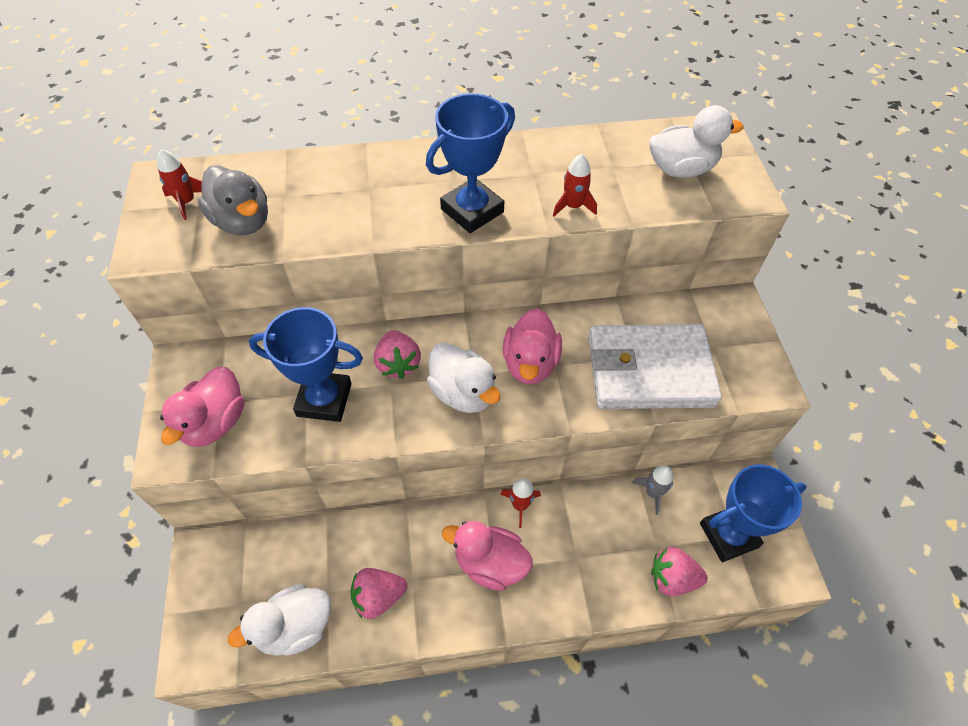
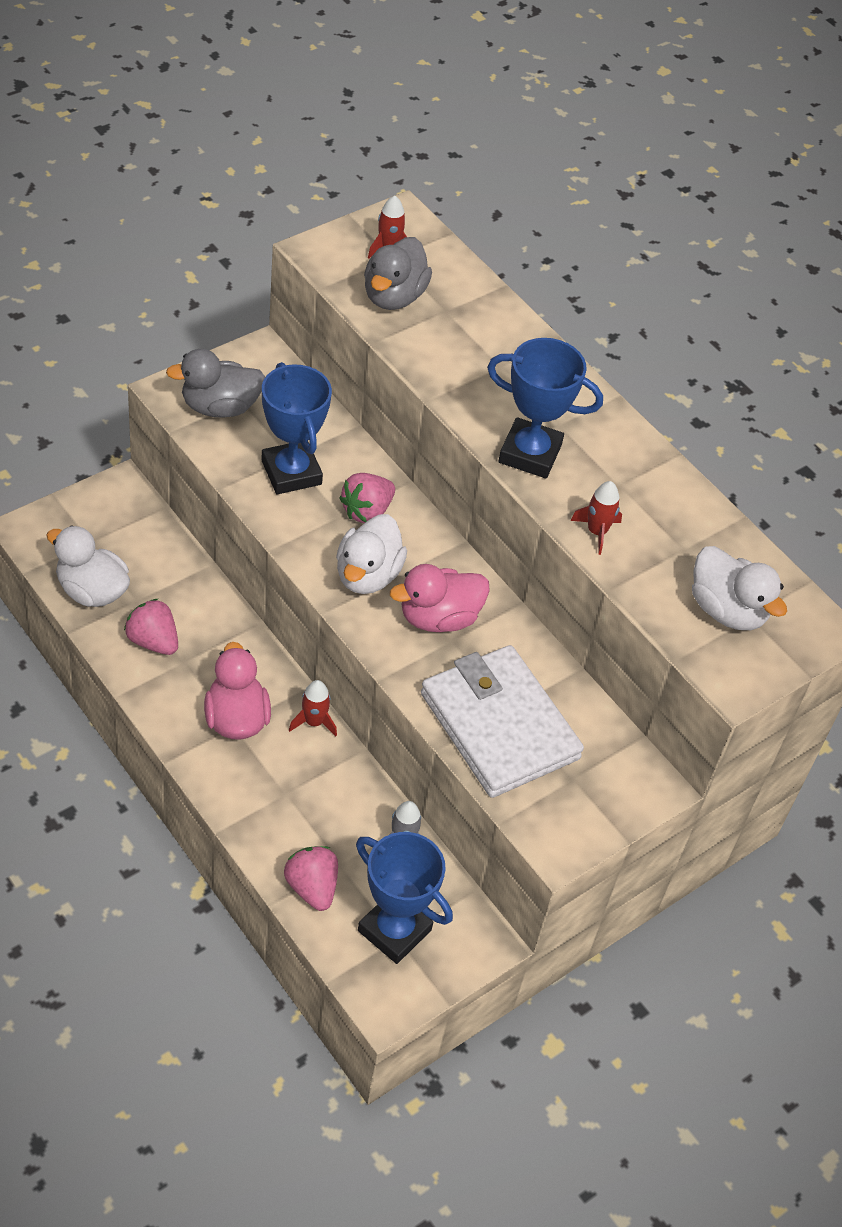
camera: 55 degrees right, 5 degrees down
(215, 422) = (220, 407): pink duck -> grey duck

